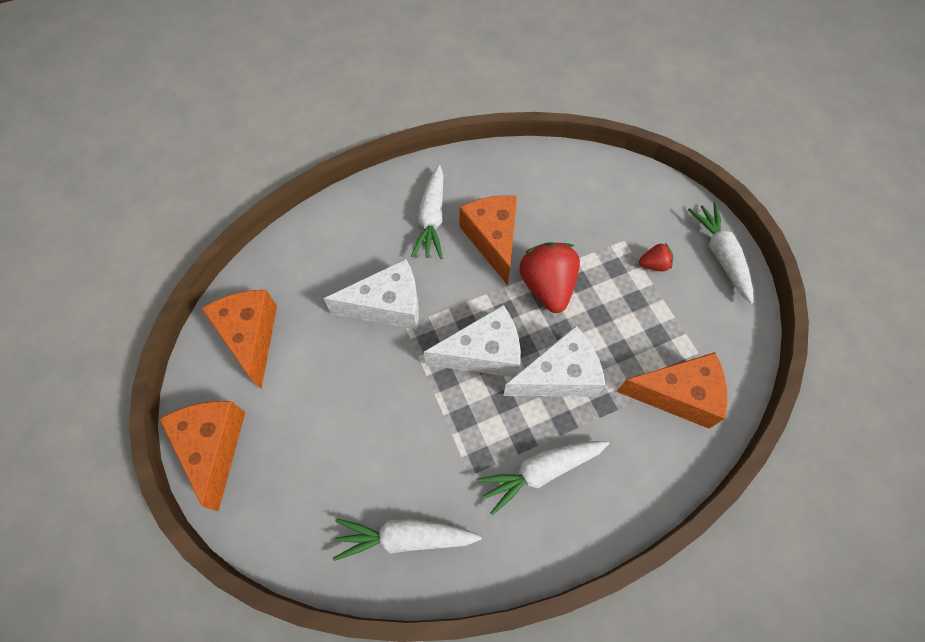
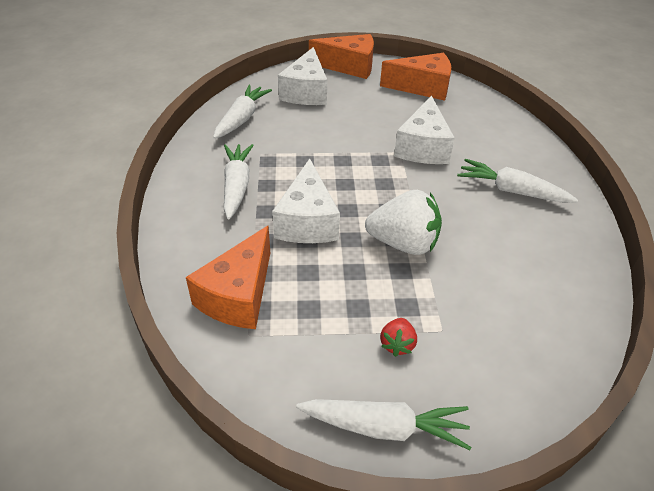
camera: 110 degrees right, 20 degrees down
(483, 353) = (353, 184): white cheese -> white cheese (306, 92)
(493, 240) = (474, 223): orange cheese -> none
(547, 287) = (403, 244): red strawberry -> white strawberry

